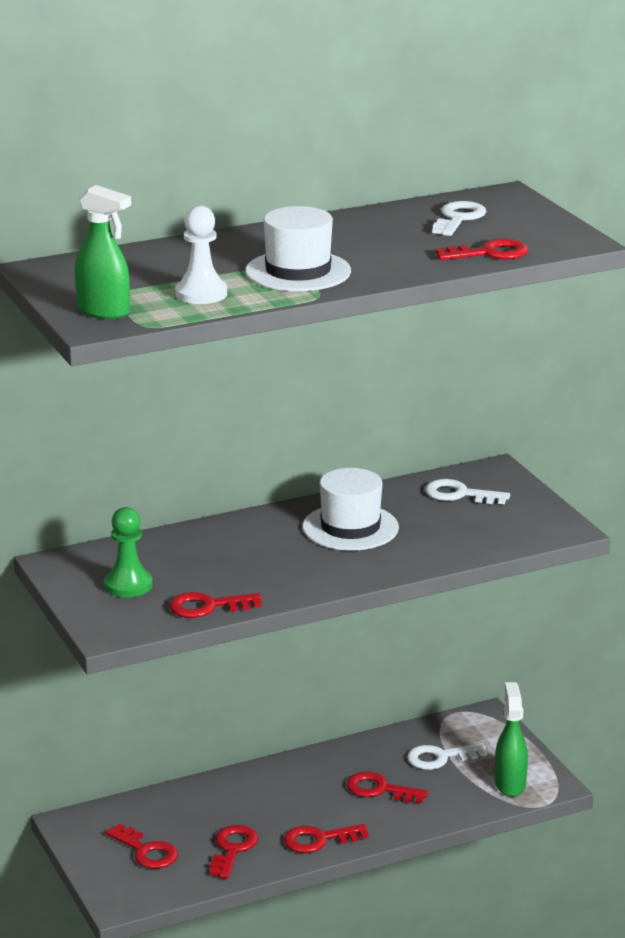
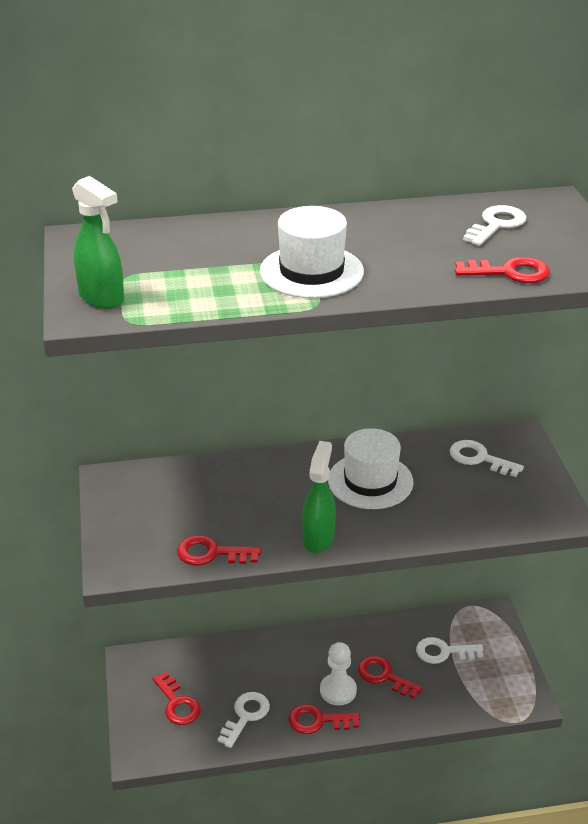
camera: 15 degrees right, 10 degrees up
(128, 585) = (155, 515): green pawn -> none
(201, 294) = (205, 288): white pawn -> white pawn (338, 690)
(232, 849) = (245, 716): red key -> white key
(510, 784) = (494, 692): green spray bottle -> green spray bottle (318, 538)

